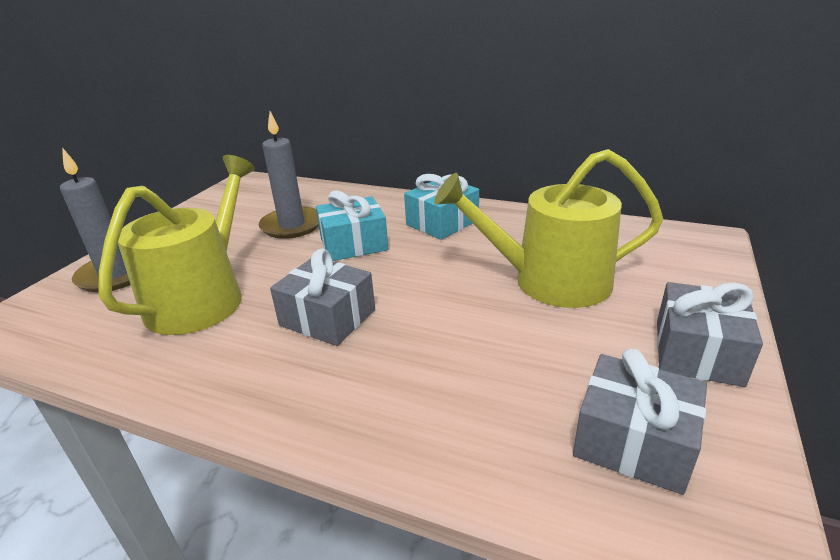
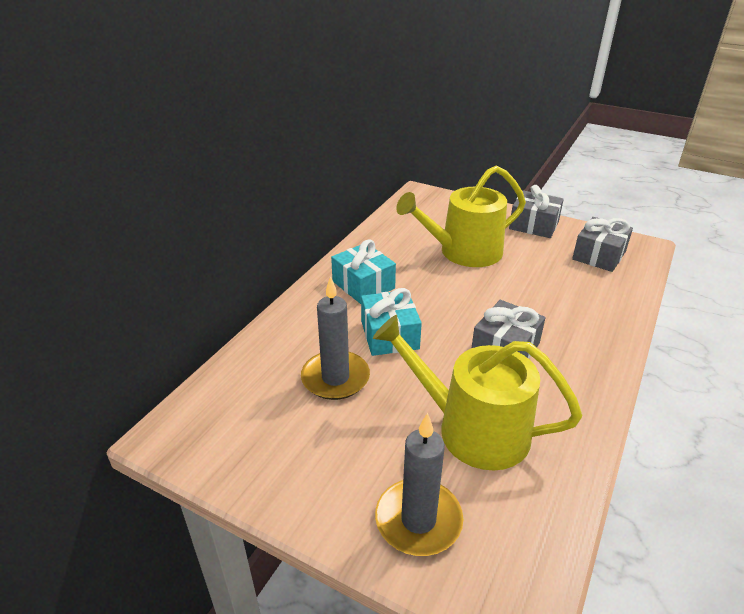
camera: 85 degrees left, 5 degrees up
(550, 281) = (464, 252): yellow watering can -> yellow watering can turned 60 degrees clockwise

